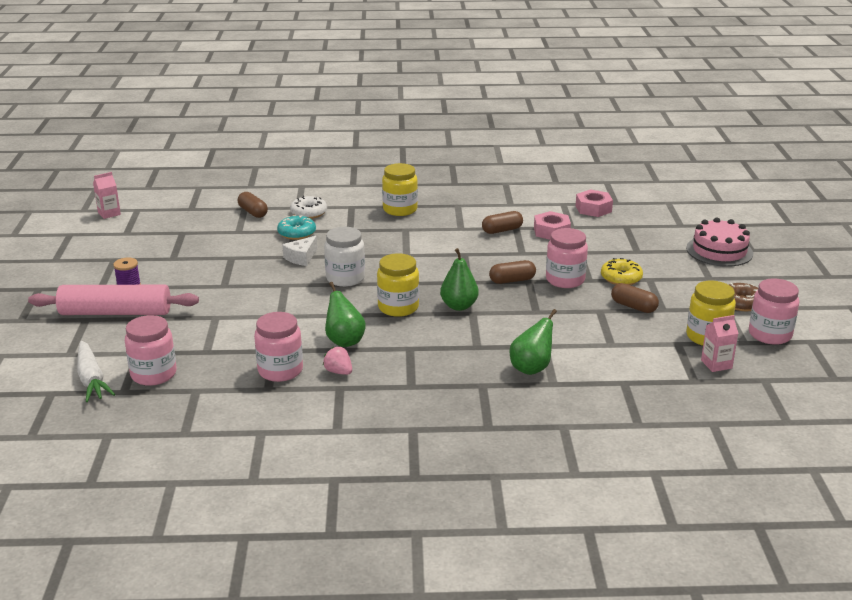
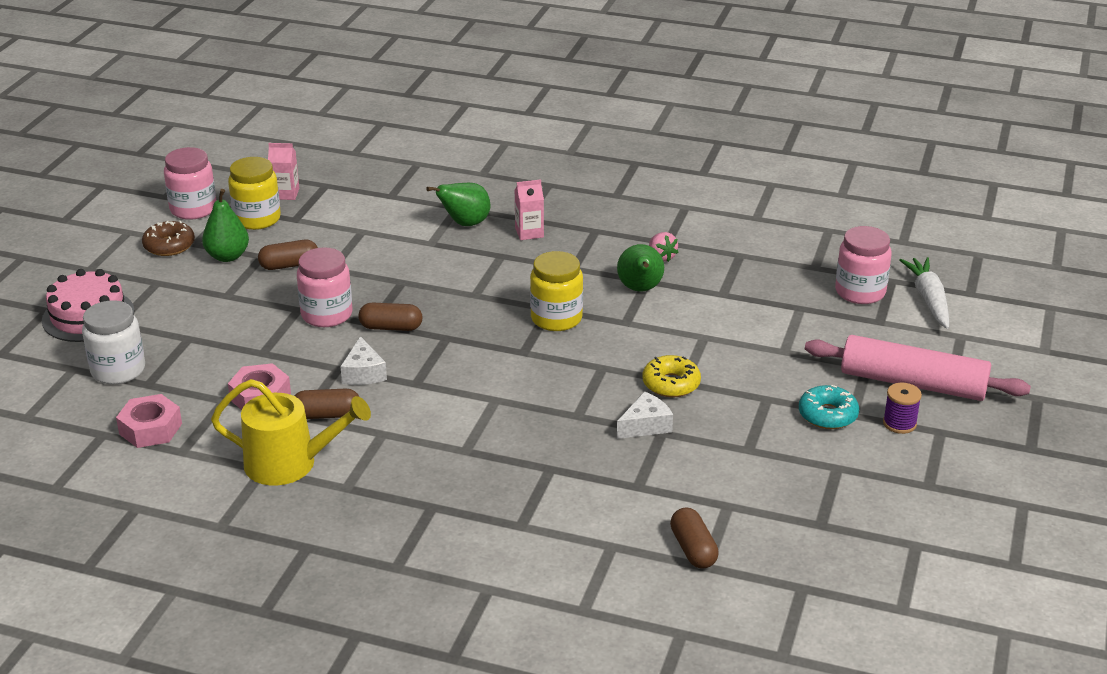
camera: 160 degrees left, 5 degrees up
(109, 213) = (953, 608): pink carton -> pink carton (529, 233)
(280, 370) = (722, 270): pink jar -> none
(297, 233) = (635, 479): turquoise donut -> turquoise donut (827, 415)
(309, 213) = (599, 525): white donut -> none
(345, 278) = (600, 375): white jar -> white jar (118, 370)
(400, 209) = (445, 498): yellow jar -> none
(459, 306) = (484, 306): green pear -> green pear (227, 256)
(498, 208) = (289, 463): none -> yellow watering can
(503, 253) = (363, 373): none -> white cheese
(621, 278) = (258, 303): yellow donut -> yellow donut (671, 384)
(633, 307) = (289, 265): brown capsule -> brown capsule turned 75 degrees counterclockwise

